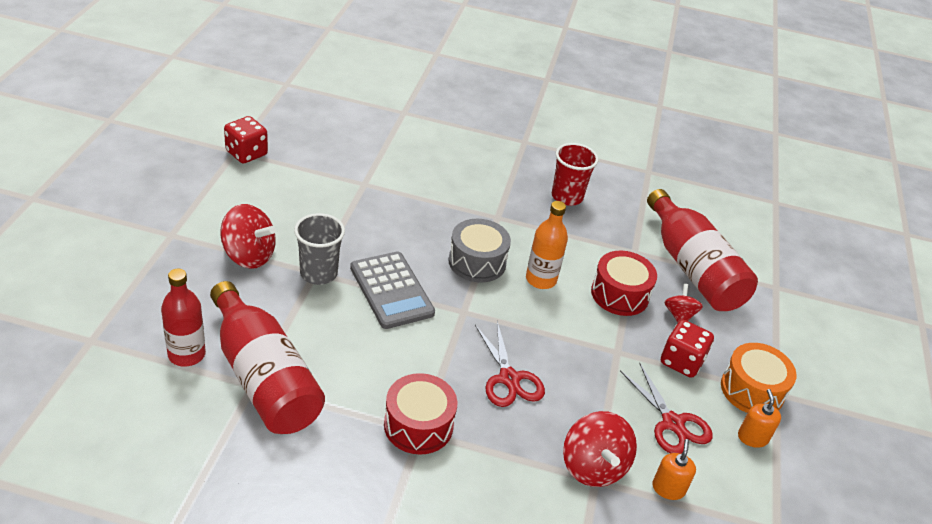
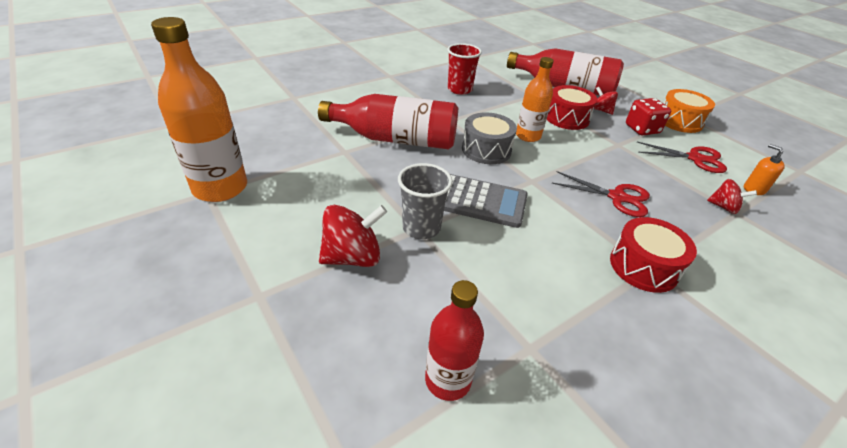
camera: 45 degrees left, 0 degrees up
(246, 153) = (220, 188): red dice -> orange bottle
(263, 377) = (525, 334): red bottle -> red bottle (396, 139)
(593, 467) = (723, 207): red spinning top -> red spinning top, size x0.59
(752, 437) = (719, 140): orange soap dispenser -> none

